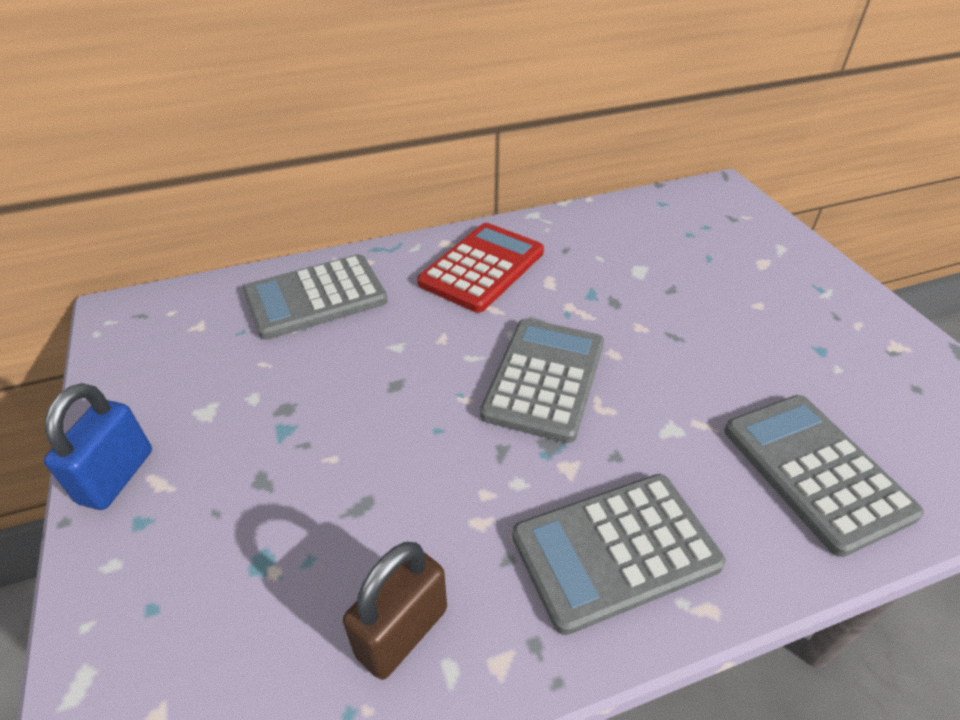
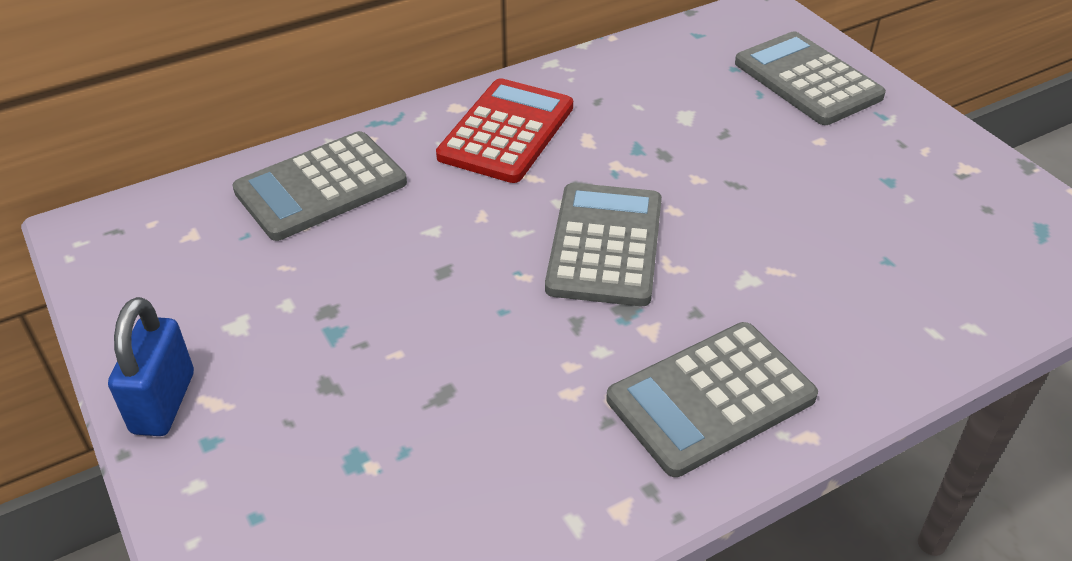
camera: 10 degrees left, 0 degrees up
(402, 632) = (519, 498): brown padlock -> none
(815, 471) = (895, 300): grey calculator -> grey calculator (807, 80)

